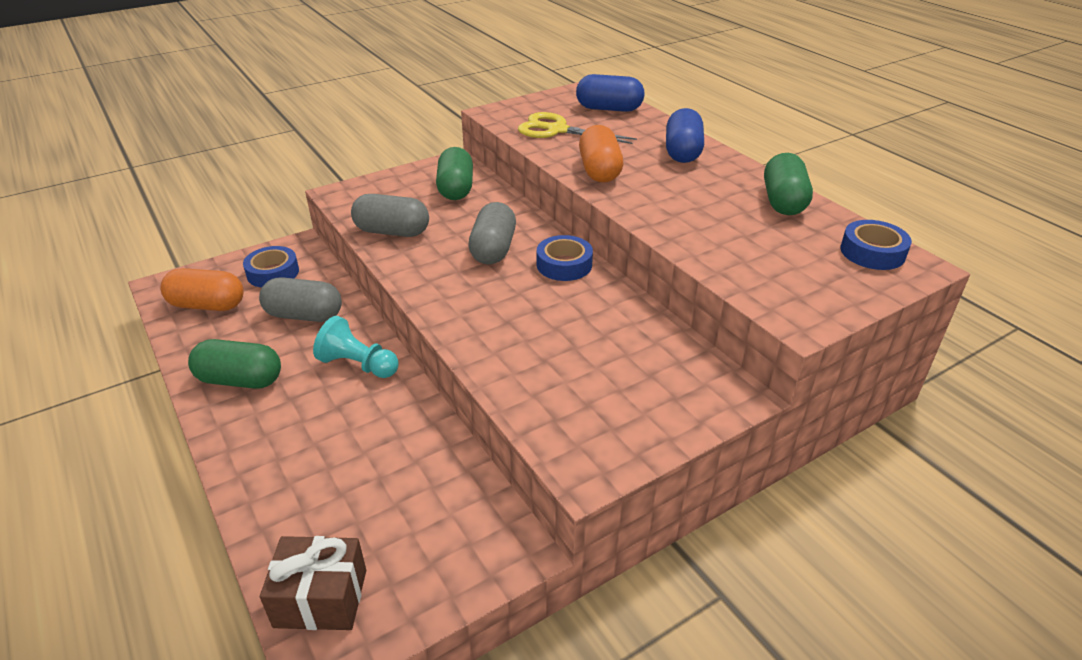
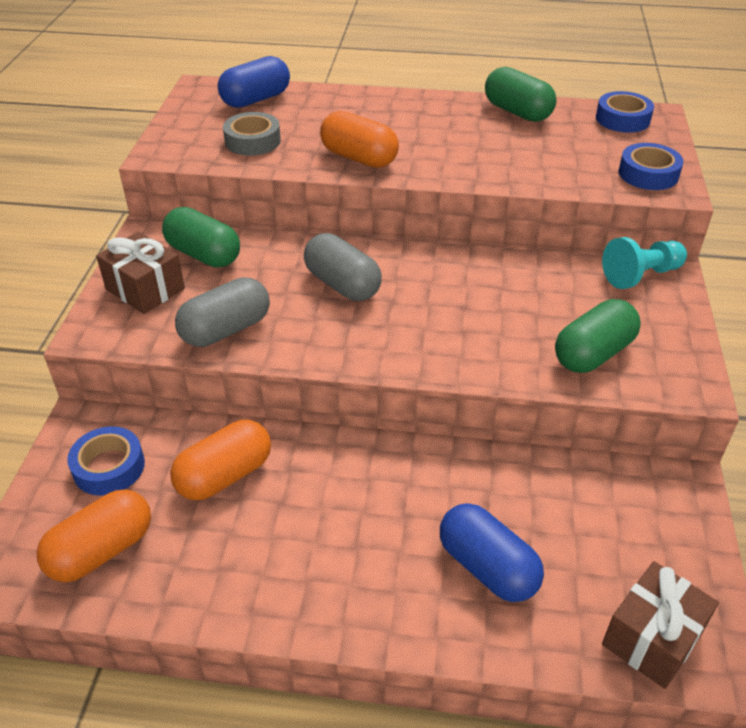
camera: 50 degrees left, 5 degrees up
(240, 380) = (282, 575): green capsule -> green capsule (593, 354)
(304, 315) = (224, 475): grey capsule -> orange capsule
(358, 365) = (356, 471): turquoise pawn -> turquoise pawn (641, 275)
(397, 188) = (145, 289): none -> brown gift
(557, 130) = (252, 141): yellow scissors -> grey tape
(564, 265) = (416, 260): blue tape -> blue tape (648, 174)
(682, 152) = (385, 109): blue capsule -> blue capsule (487, 567)

